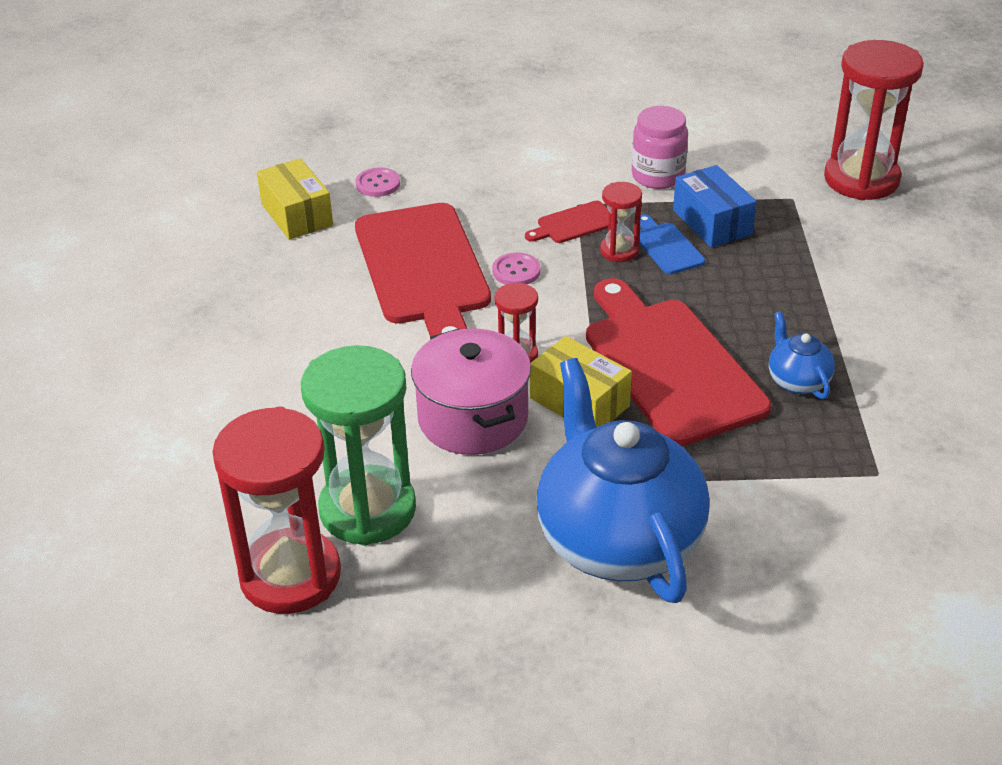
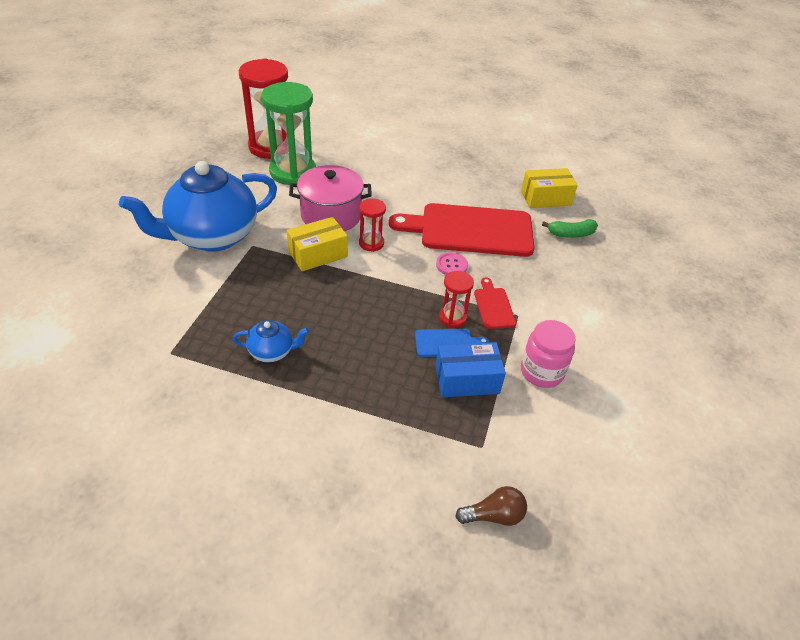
camera: 105 degrees right, 5 degrees up
(378, 184) = (571, 234): pink button -> green banana
(618, 539) = (212, 236): blue teapot -> blue teapot turned 150 degrees clockwise
(669, 365) = (324, 299): red cutting board -> none
(861, 179) = (494, 515): red hourglass -> brown light bulb

